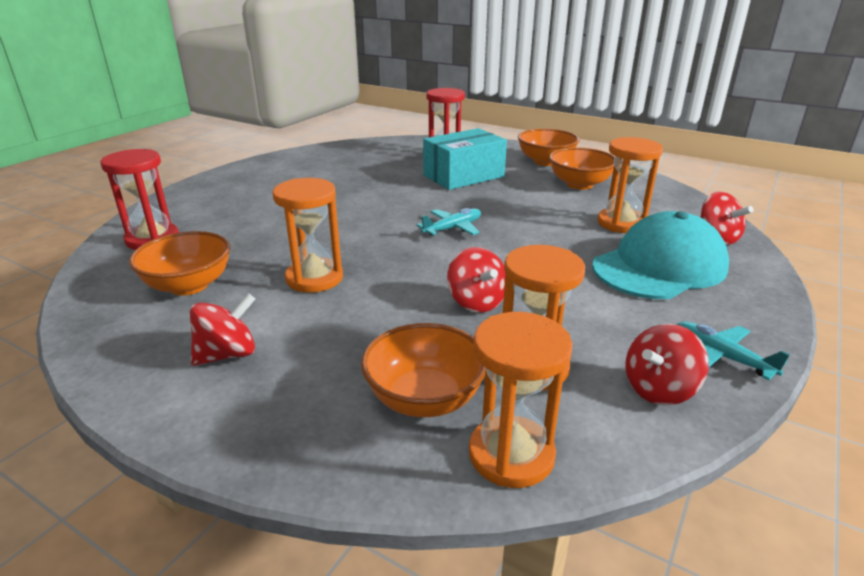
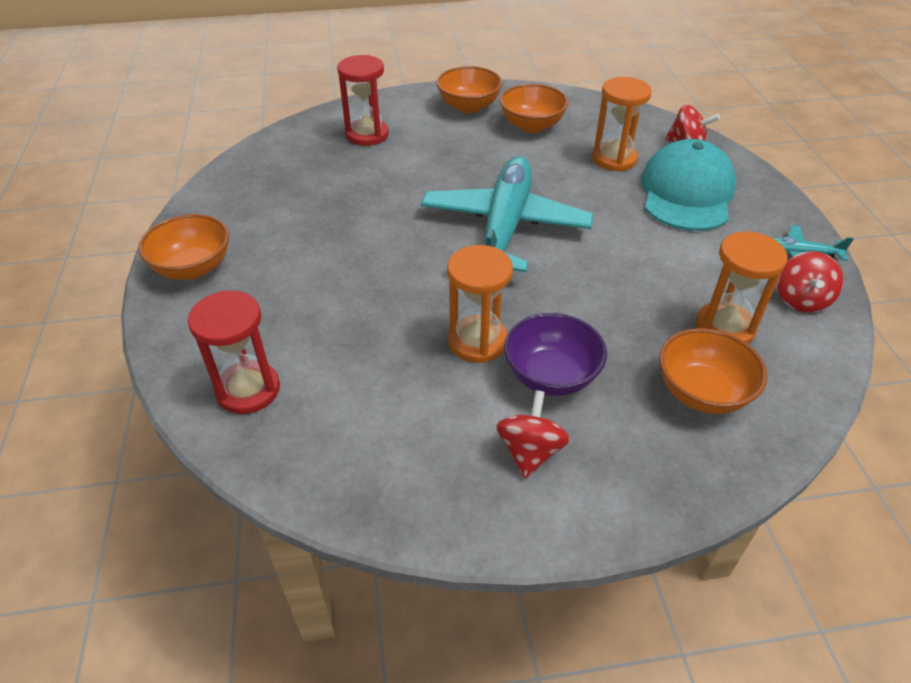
camera: 40 degrees left, 15 degrees up
(189, 285) = (384, 415): orange bowl -> orange bowl (193, 268)
(325, 321) = (551, 376): none -> purple bowl
(452, 228) = (504, 227): turquoise plane -> turquoise plane, size x2.42
(464, 176) = (425, 157): turquoise box -> none
(476, 302) = (623, 293): red spinning top -> none
(511, 454) = (792, 397): orange hourglass -> none

